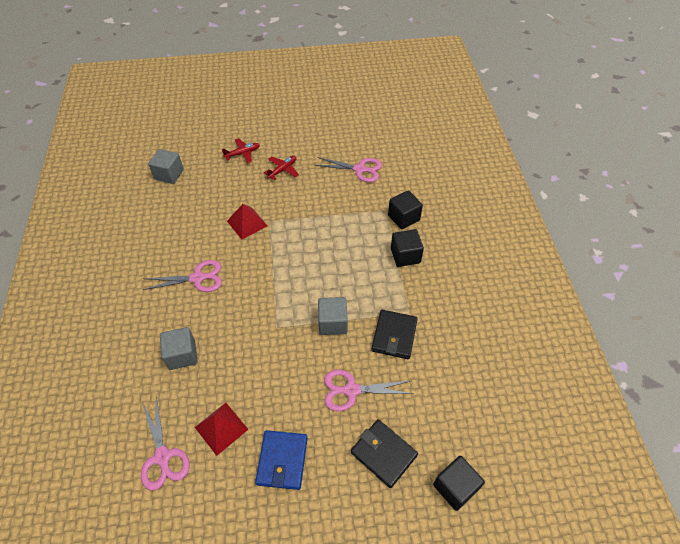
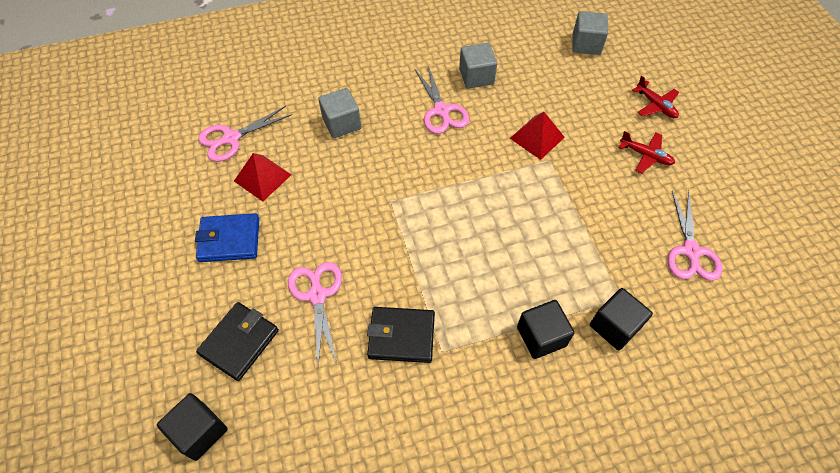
camera: 80 degrees right, 5 degrees up
(332, 323) = (407, 259): grey cube -> grey cube (476, 77)

